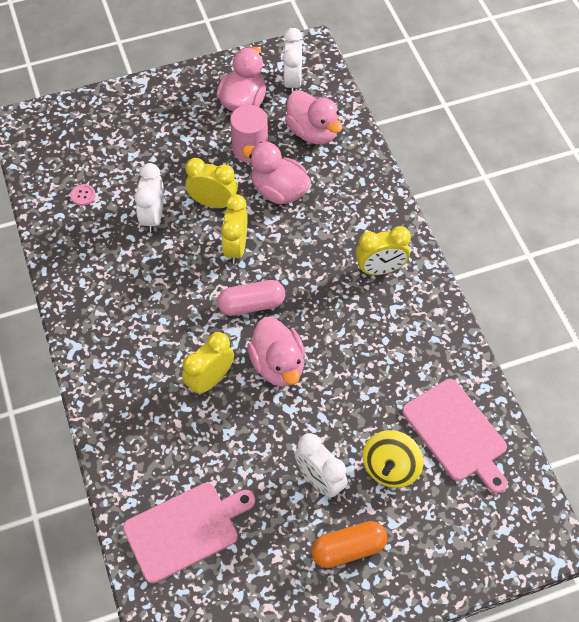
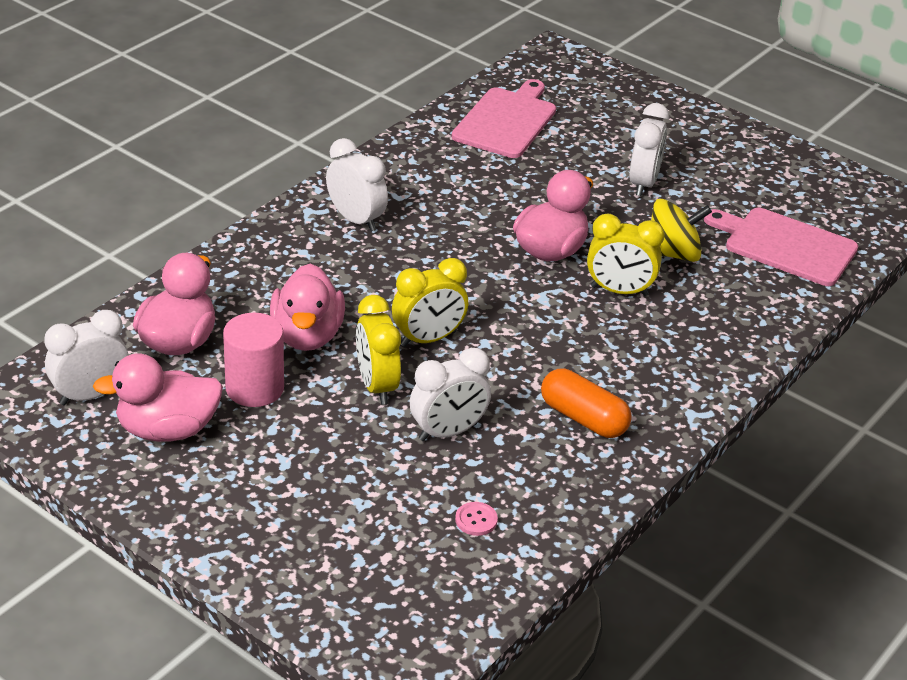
camera: 125 degrees left, 20 degrees down
(251, 304) = (495, 296): pink capsule -> none
(348, 549) = (686, 148): orange capsule -> orange capsule (583, 418)
(380, 269) = (356, 220): yellow clock -> white clock
(390, 468) = (583, 147): yellow spinning top -> yellow spinning top (673, 253)

